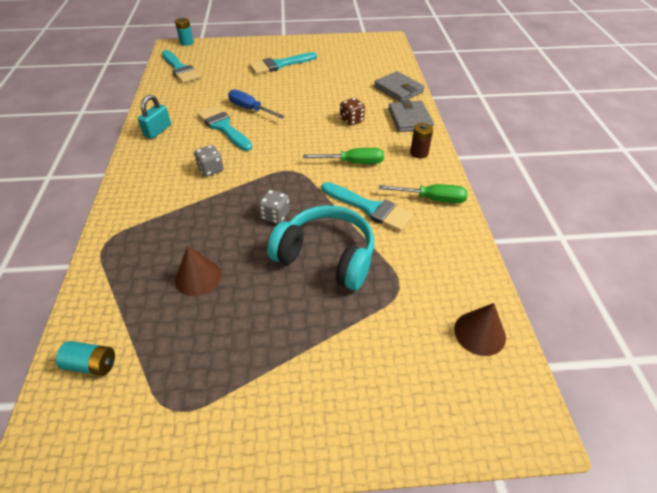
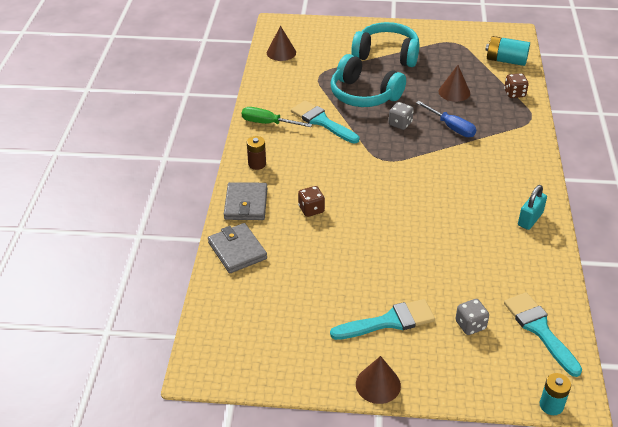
camera: 170 degrees left, 5 degrees down
(92, 364) = (506, 60): turquoise battery -> turquoise battery, size x1.51
(109, 285) = (514, 93): none -> brown dice
(211, 169) = (461, 168): grey dice -> grey dice (470, 325)
(223, 127) = (456, 216): turquoise brush -> none
(250, 109) = (428, 239): blue screwdriver -> blue screwdriver (451, 127)
(284, 42) = (378, 384): none -> brown cone
(301, 352) = (386, 54): none -> turquoise headphones
(353, 162) = (324, 161): green screwdriver -> none

